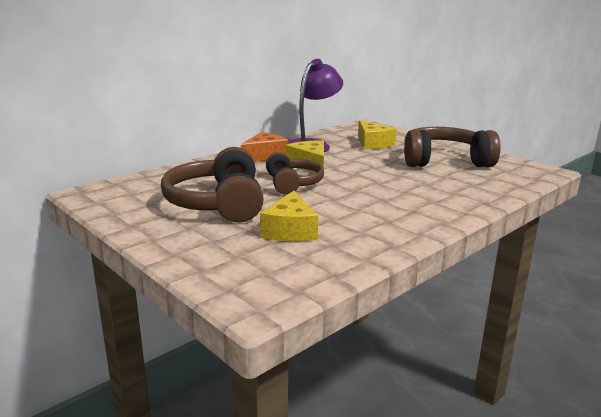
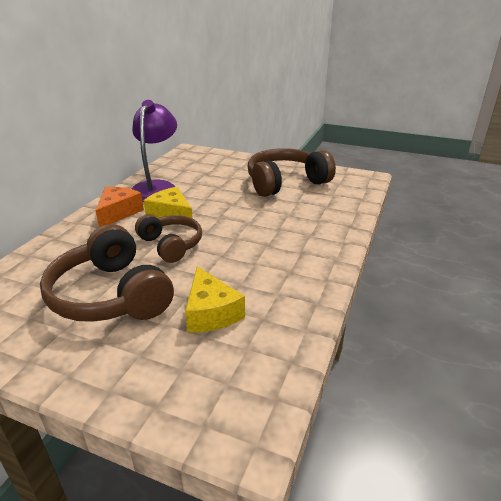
camera: 25 degrees left, 10 degrees up
(372, 144) = (211, 174): yellow cheese -> none

